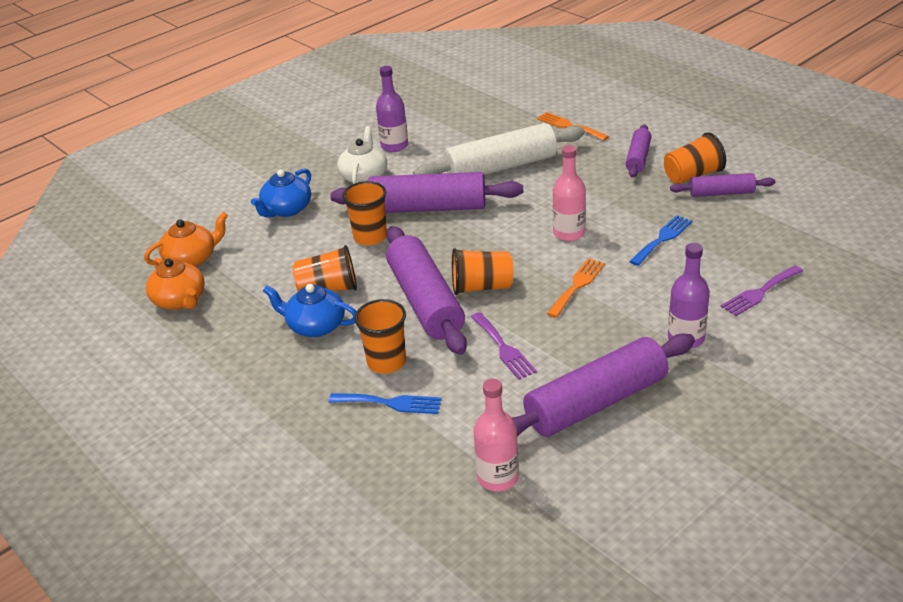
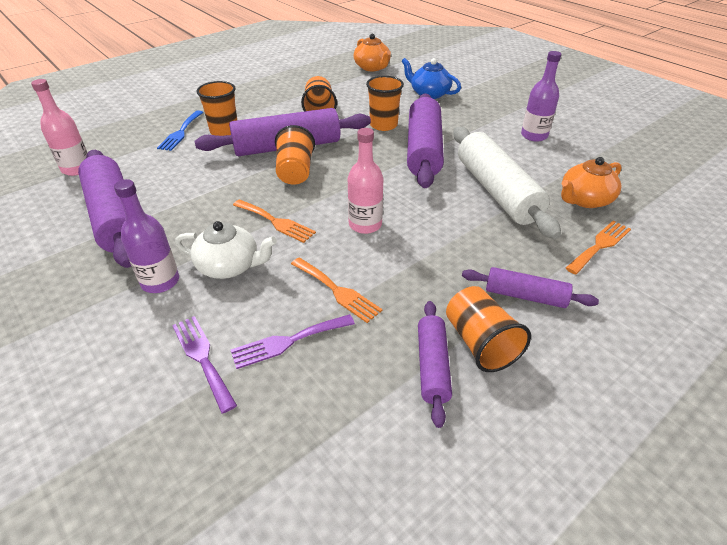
camera: 90 degrees right, 5 degrees up
(180, 300) = (327, 67): orange teapot -> orange teapot (584, 200)
(315, 326) = (279, 107): blue teapot -> none
(364, 176) = (478, 122): white teapot -> white teapot (229, 266)
(503, 348) = (210, 178): purple fork -> purple fork (288, 341)
(662, 239) = (337, 291): blue fork -> orange fork

